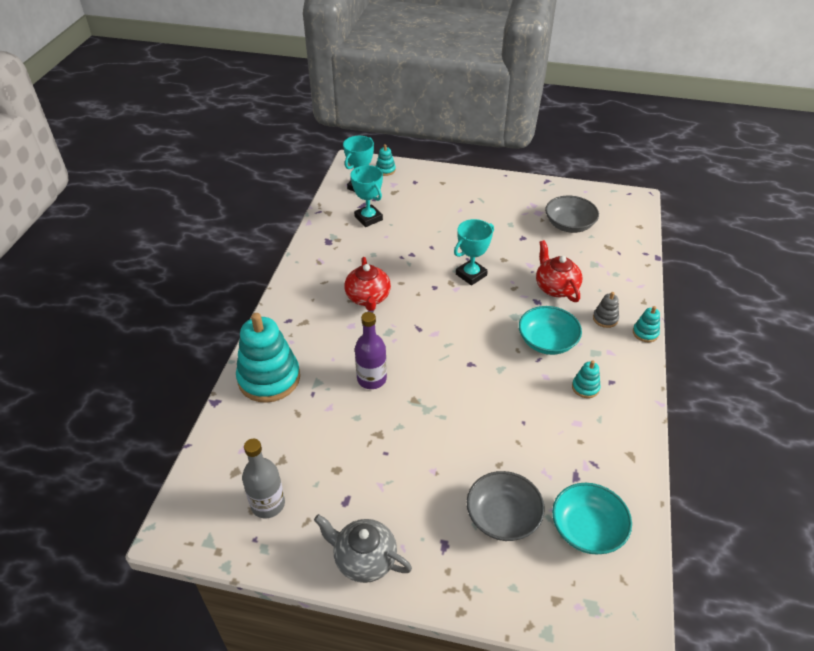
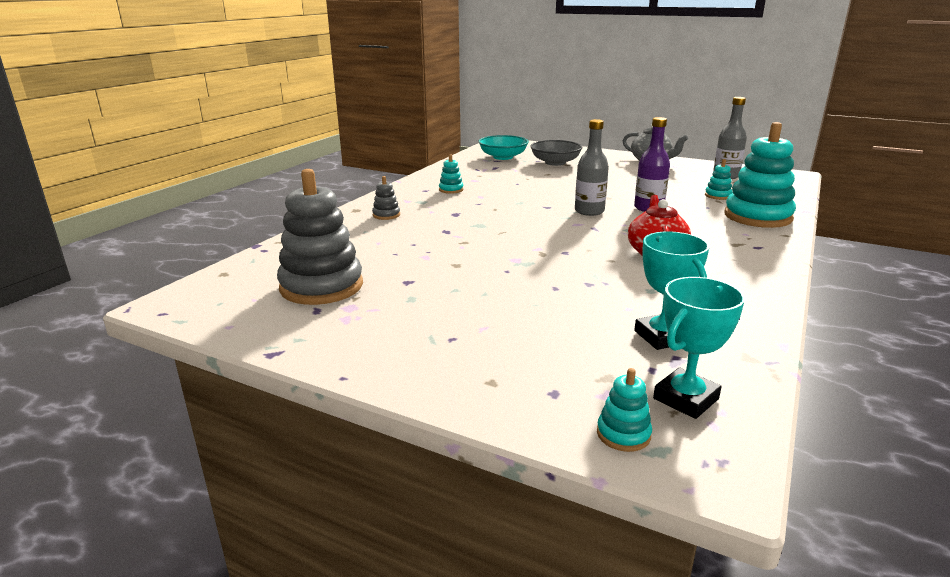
camera: 165 degrees left, 20 degrees down
(428, 361) = (589, 211): none -> grey bottle
(471, 275) = (511, 256): turquoise trophy -> none
(547, 341) = (461, 210): turquoise bowl -> none
(555, 287) = (413, 237): red teapot -> none
(569, 225) = (321, 286): grey bowl -> grey stacking toy
(645, 333) = (359, 205): turquoise stacking toy -> turquoise stacking toy (718, 196)

